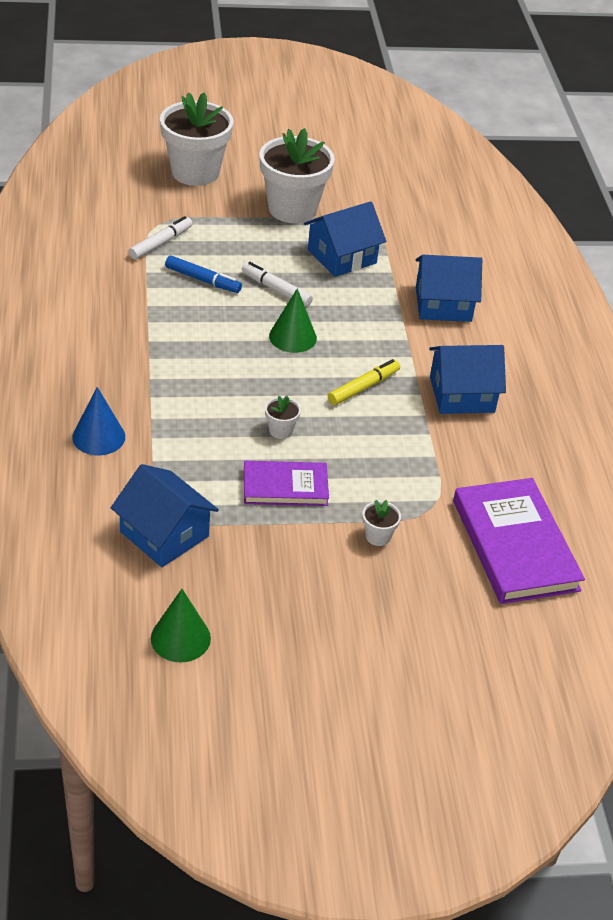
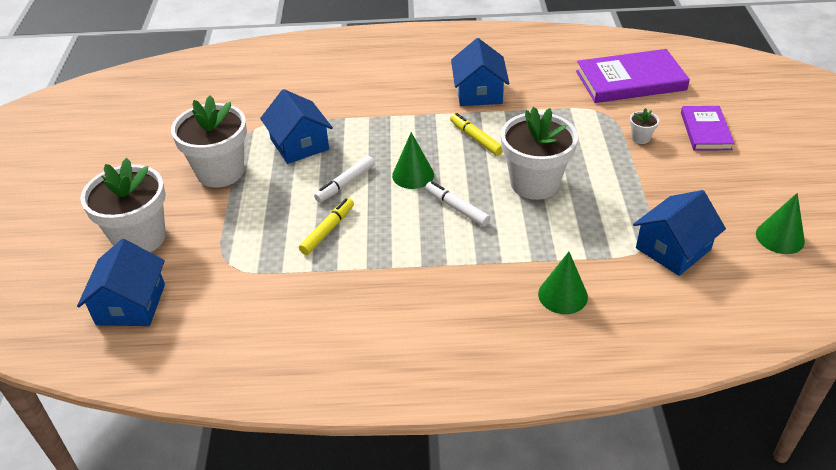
camera: 80 degrees left, 0 degrees up
(98, 437) = (562, 295): blue cone -> green cone
(160, 243) = (263, 261): white marker -> white marker (457, 208)
(203, 280) = (328, 230): blue marker -> yellow marker
(281, 430) = (534, 183): white flower pot -> white flower pot, size x2.46
(285, 487) = (600, 182): purple book -> purple book (705, 131)
(443, 304) = (369, 95): blue house -> blue house (131, 304)

